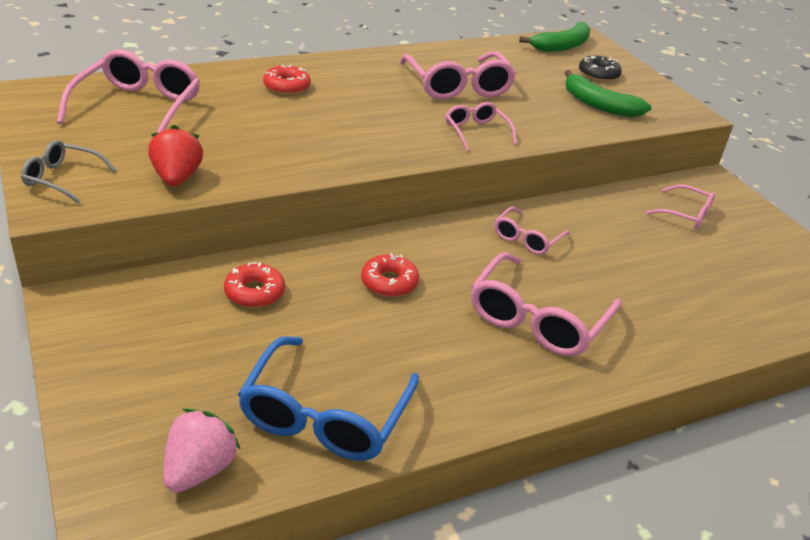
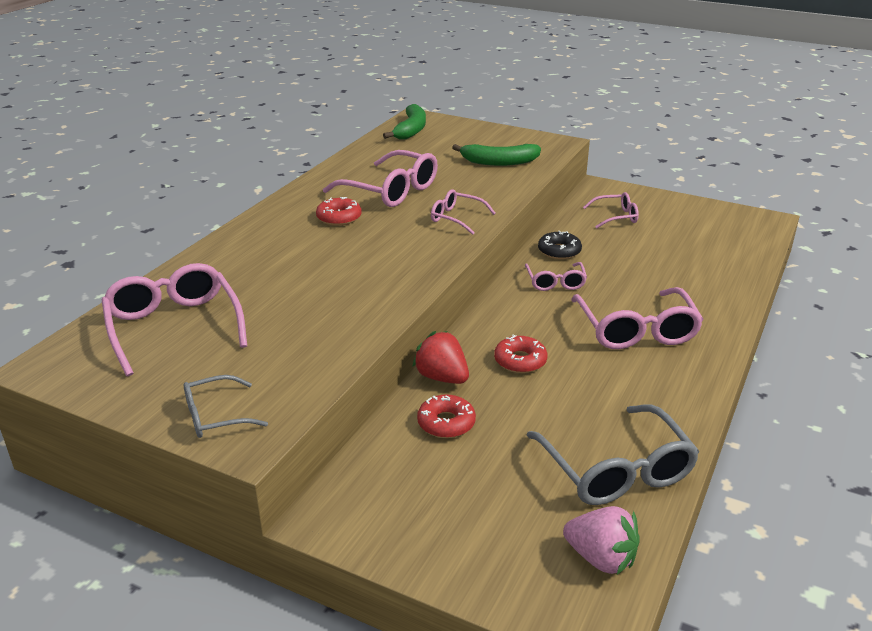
camera: 35 degrees left, 5 degrees down
(177, 178) = (308, 363): red strawberry -> red strawberry (442, 377)
(199, 470) = (601, 558): pink strawberry -> pink strawberry turned 135 degrees clockwise
(287, 86) = (268, 250): red donut -> red donut (339, 218)
(325, 415) = (616, 469): blue glasses -> grey glasses
(598, 74) = (465, 140): black donut -> black donut (559, 251)

